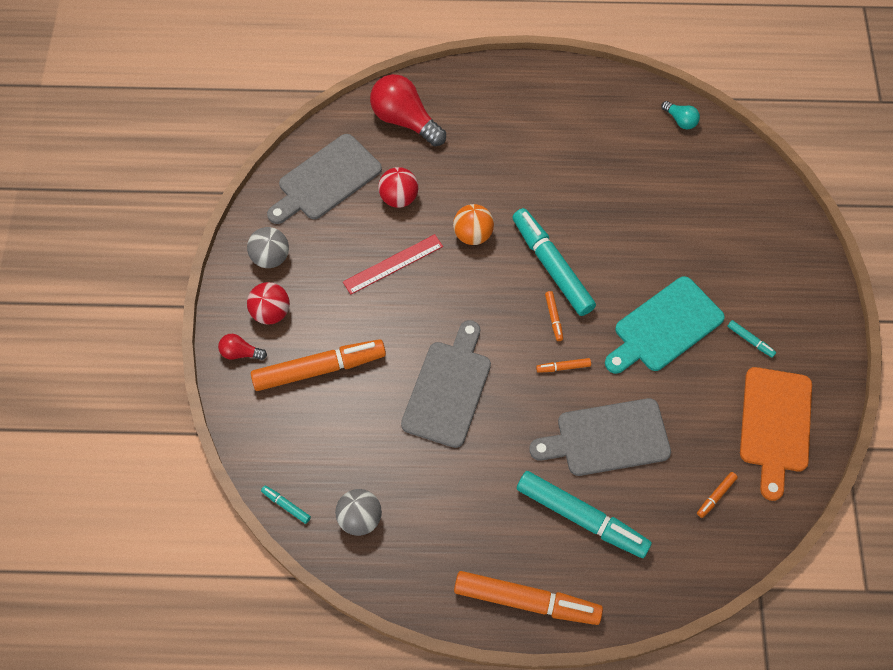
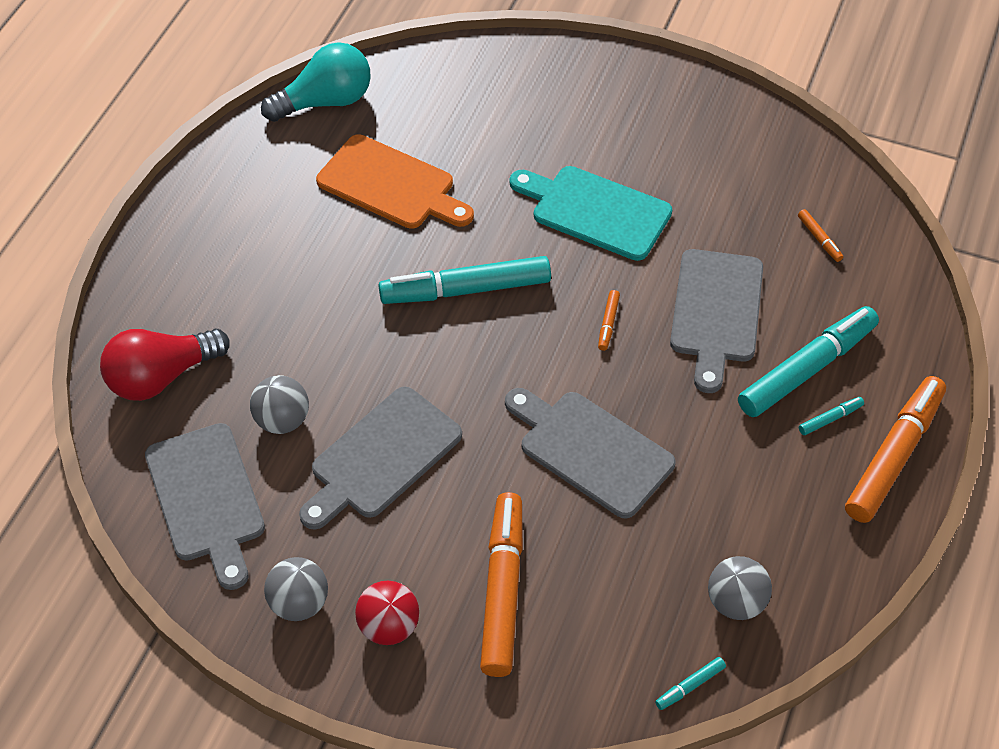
camera: 70 degrees left, 10 degrees down
(240, 353) = (436, 684): red light bulb -> none
(393, 264) = (381, 457): red ruler -> grey cutting board
(399, 198) = (282, 420): red ball -> grey ball
(473, 235) = (380, 356): orange ball -> none
(553, 318) = (537, 311): orange marker -> none
(665, 327) = (595, 211): turquoise cutting board -> turquoise cutting board turned 135 degrees clockwise
(680, 120) = (325, 102): turquoise light bulb -> turquoise light bulb, size x2.04
(750, 340) = (644, 144): turquoise marker -> turquoise marker (830, 419)
(775, 425) = (753, 160): orange cutting board -> orange cutting board (391, 185)

